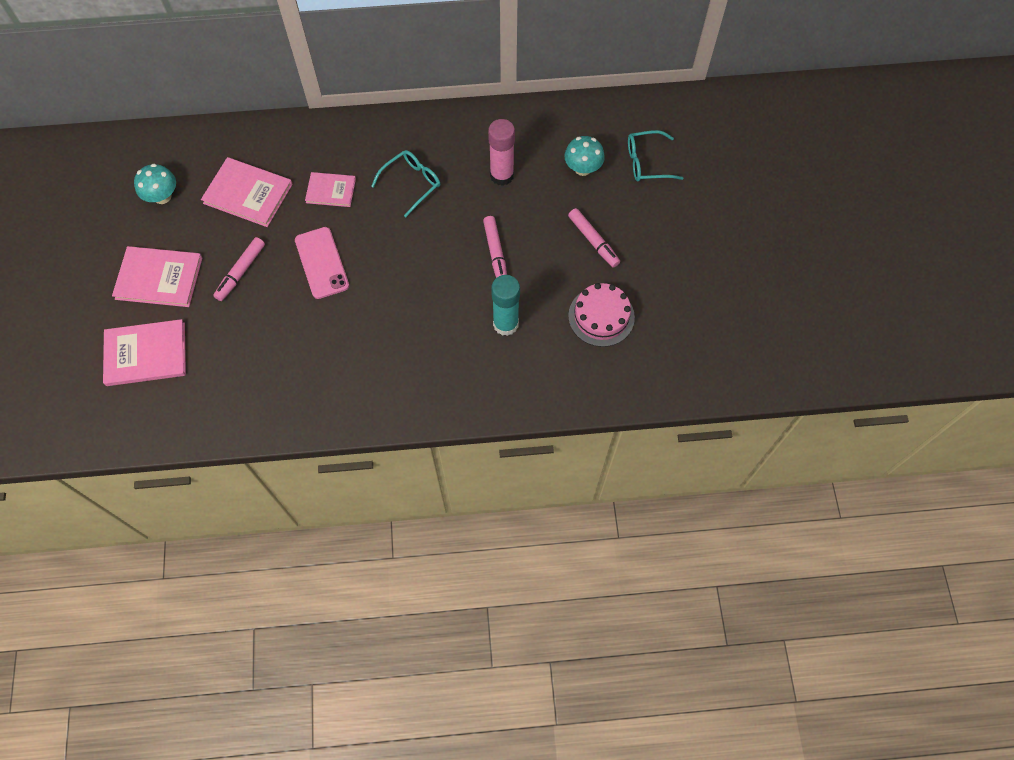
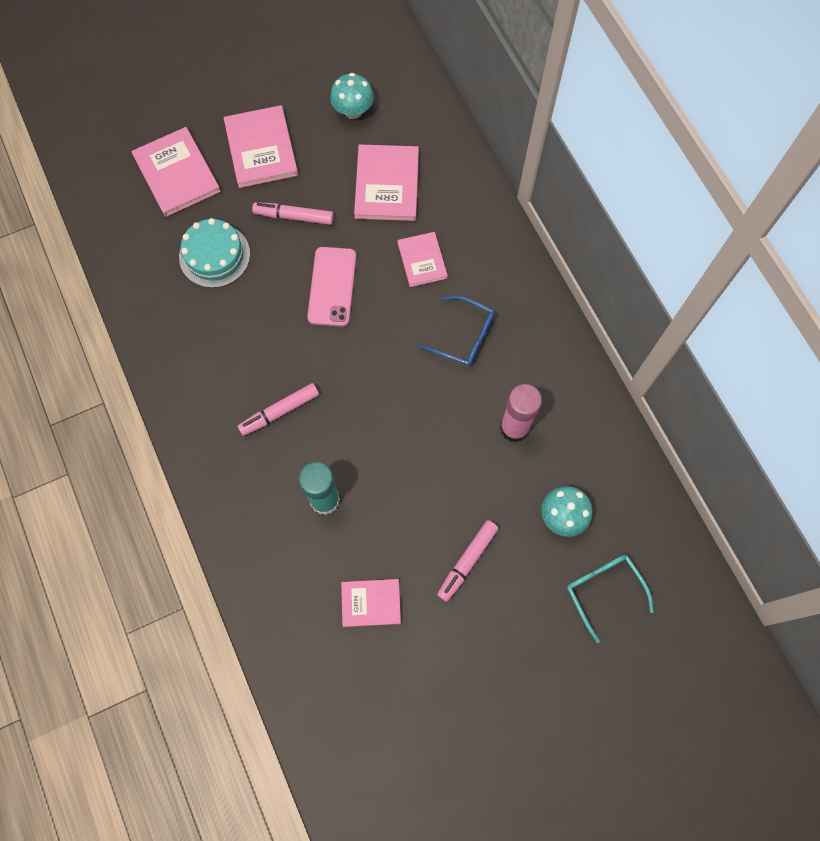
camera: 70 degrees right, 5 degrees up
(245, 345) = (214, 255): none -> turquoise cake
(321, 263) = (332, 286): pink phone -> pink phone turned 45 degrees counterclockwise
(411, 183) = (464, 337): turquoise glasses -> blue glasses
(495, 252) = (410, 457): pink marker -> pink marker (280, 412)
(601, 316) = (371, 603): pink cake -> pink book

